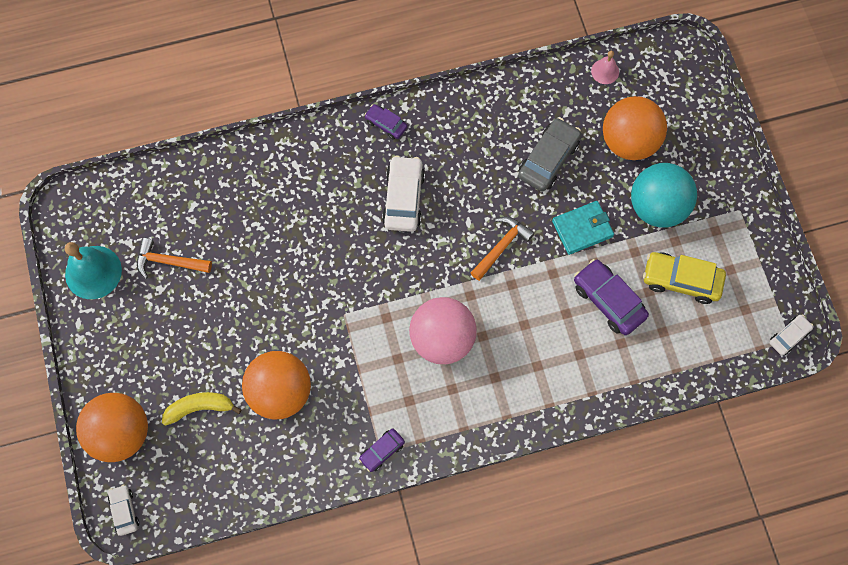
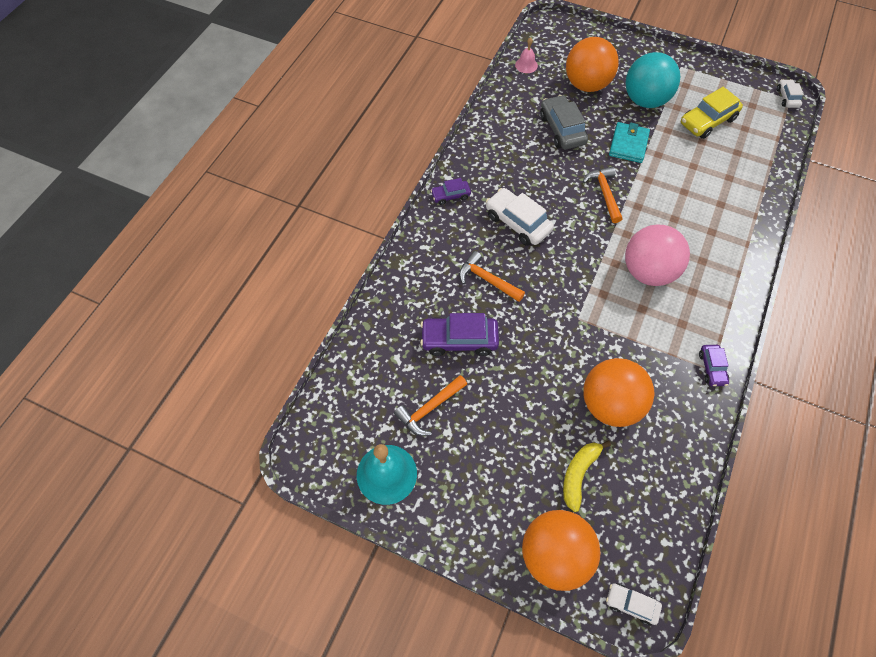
camera: 50 degrees left, 10 degrees down
(322, 217) = (487, 280): none -> orange hammer
(608, 300) = (692, 164): purple car -> purple car (459, 340)

